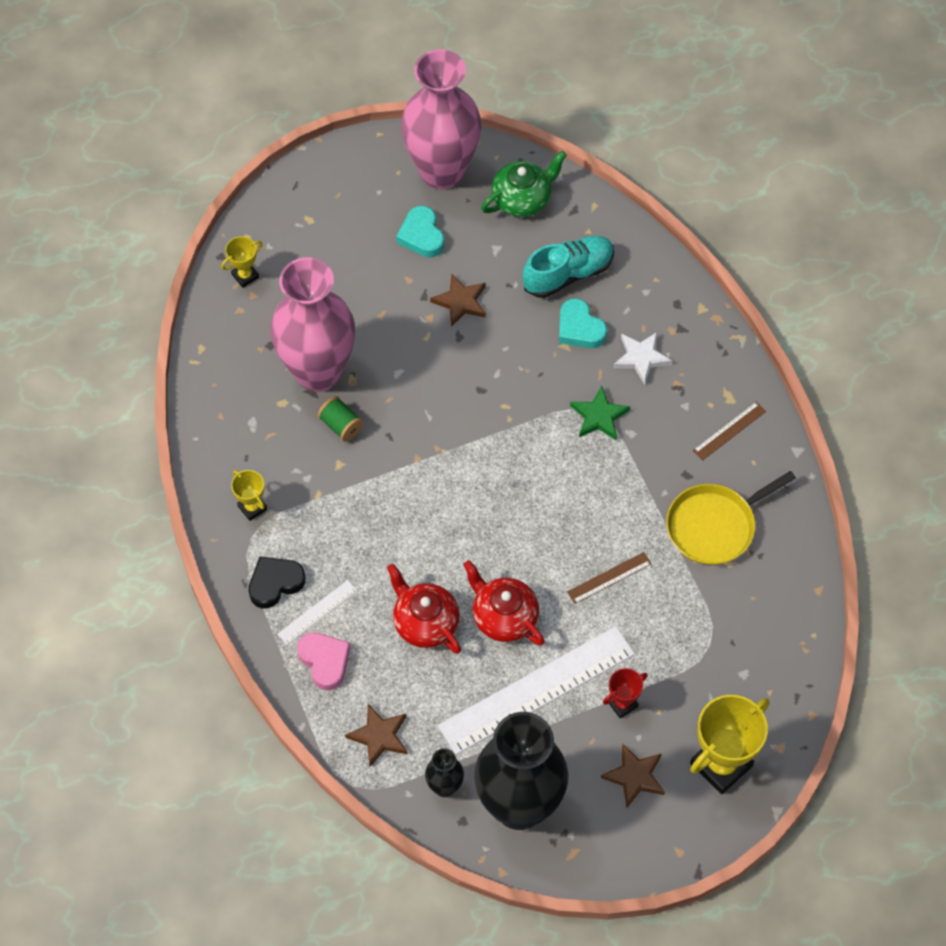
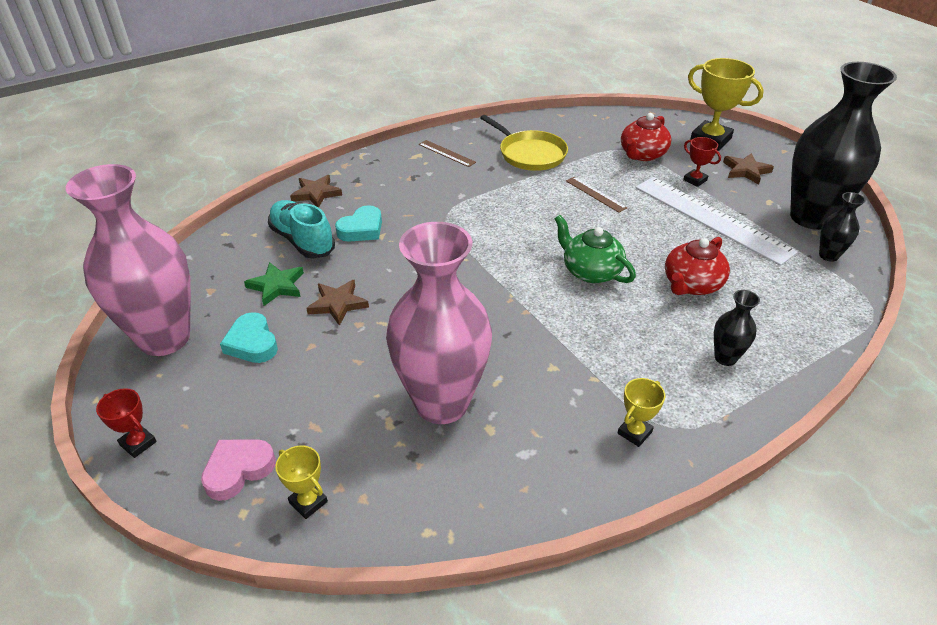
camera: 100 degrees left, 20 degrees down
(275, 583) = (713, 396): black heart -> none
(317, 612) = (725, 358): white ruler -> black vase
(325, 661) = (772, 344): pink heart -> pink heart (238, 470)
(326, 167) = (138, 443): none -> red trophy
(341, 425) = (505, 373): green spool -> none
(379, 736) = (816, 298): brown star -> brown star (316, 194)
(421, 235) = (252, 343): turquoise heart -> turquoise heart turned 90 degrees clockwise
(503, 616) = (659, 241): red teapot -> red teapot (642, 155)
(522, 199) = (211, 277): green teapot -> green teapot (590, 271)
(599, 416) = (450, 211): green star -> green star (277, 286)
(641, 358) = (388, 196): white star -> none

